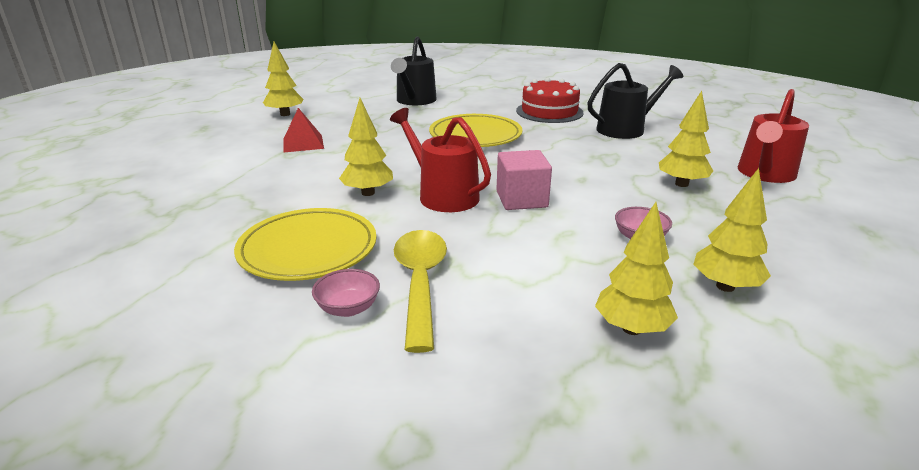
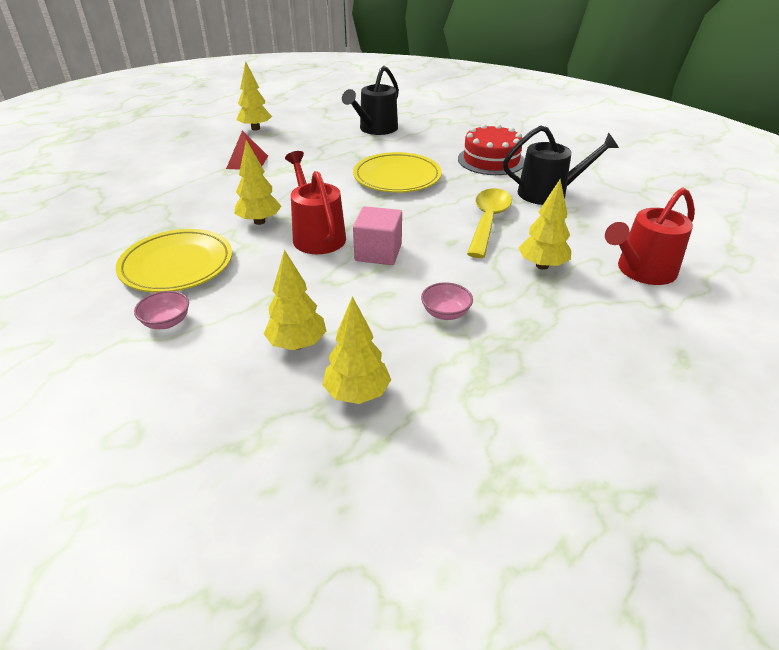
camera: 20 degrees right, 10 degrees up
(420, 282) = (233, 313): yellow spoon -> yellow spoon (488, 221)
(725, 286) = (475, 377): yellow tree -> yellow tree (297, 344)

